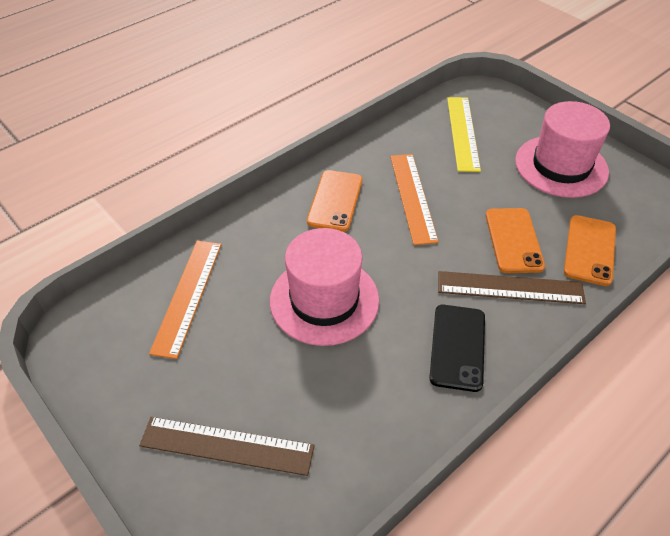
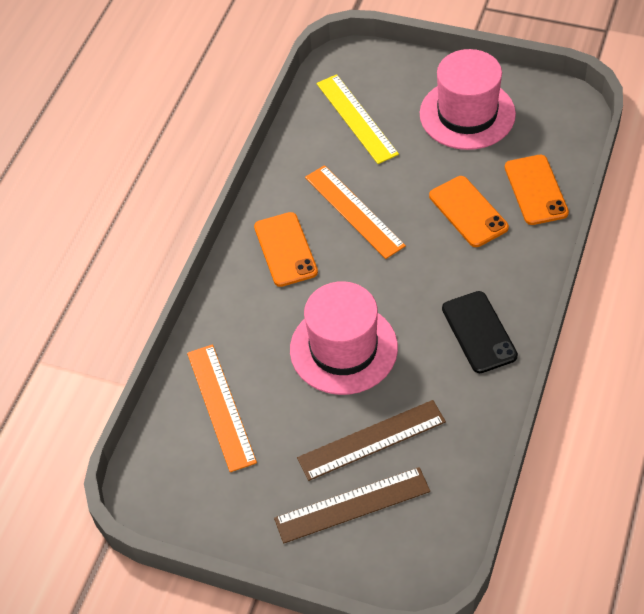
camera: 25 degrees left, 5 degrees up
(510, 288) = (490, 258): brown ruler -> brown ruler (371, 440)

